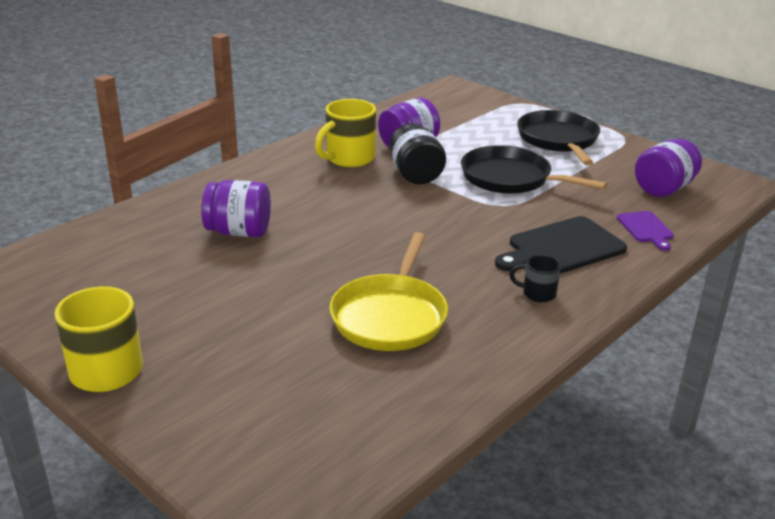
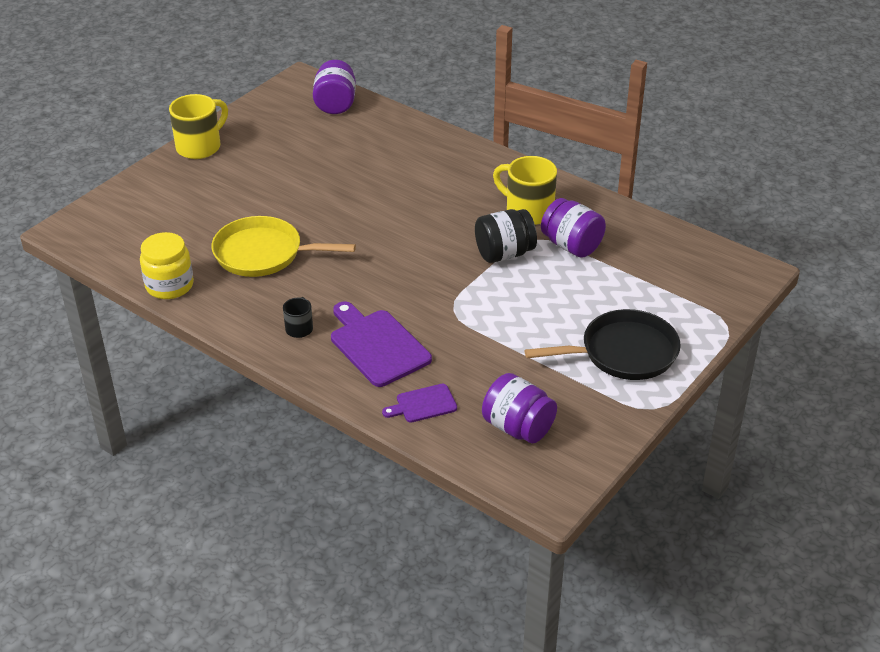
camera: 85 degrees right, 10 degrees up
(239, 232) = (376, 170): purple jar -> purple jar (335, 104)
(450, 396) = (169, 285): none -> yellow jar
(510, 178) = (513, 315): black pan -> none
(562, 248) = (377, 346): black cutting board -> purple cutting board

